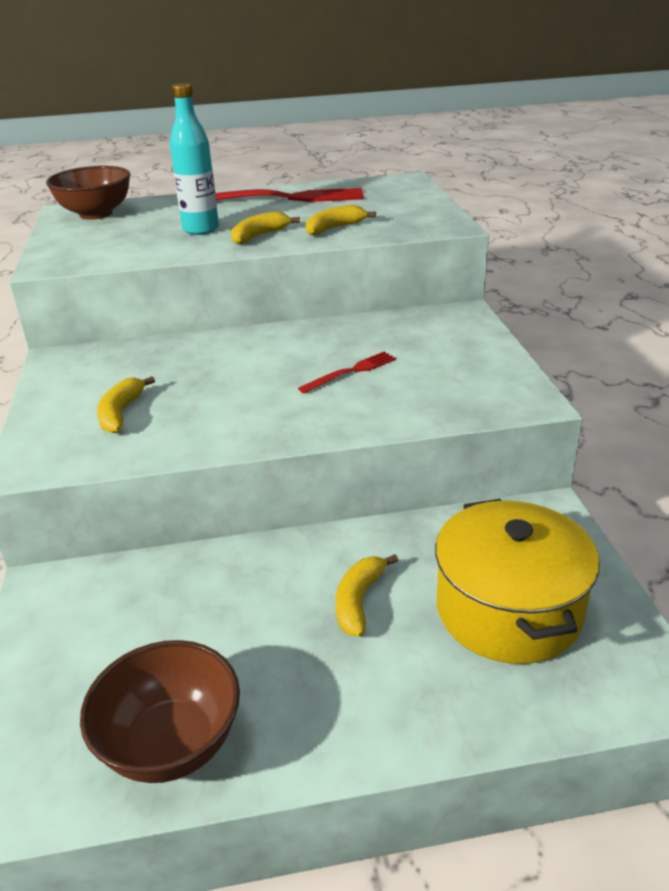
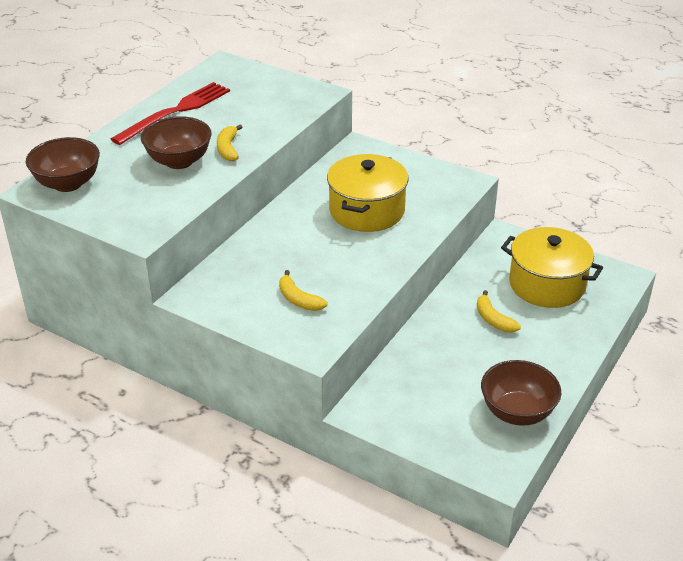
camera: 50 degrees left, 5 degrees up
(201, 229) = (179, 161): turquoise bottle -> brown bowl
(334, 228) = (261, 122): yellow banana -> none
(351, 372) = (367, 211): red fork -> yellow pot

